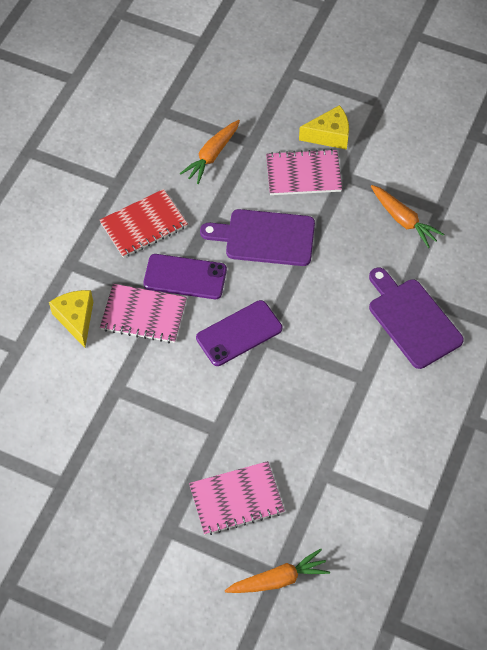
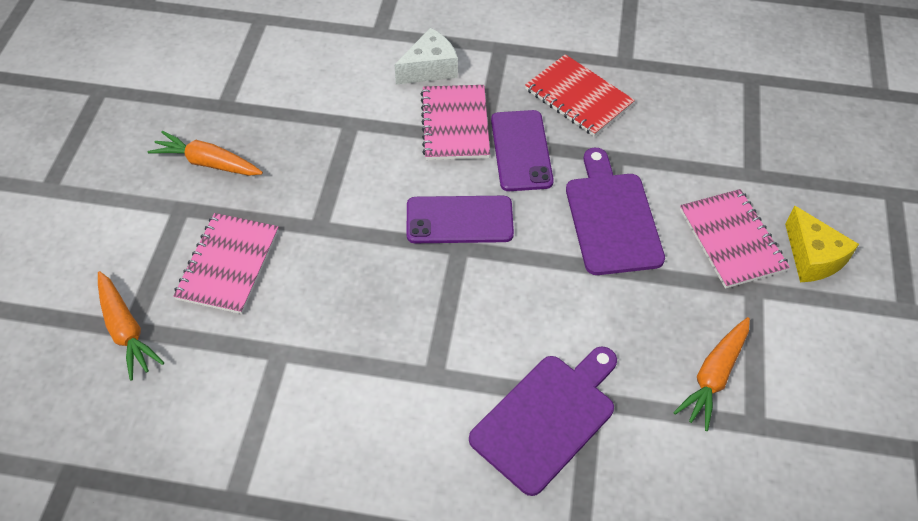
camera: 75 degrees right, 5 degrees down
(76, 319) = (430, 69): yellow cheese -> white cheese
(212, 155) = (711, 139): orange carrot -> orange carrot (208, 163)
(236, 499) = (228, 265): pink notebook -> pink notebook turned 45 degrees clockwise
(239, 333) = (459, 220): purple phone -> purple phone turned 45 degrees counterclockwise

